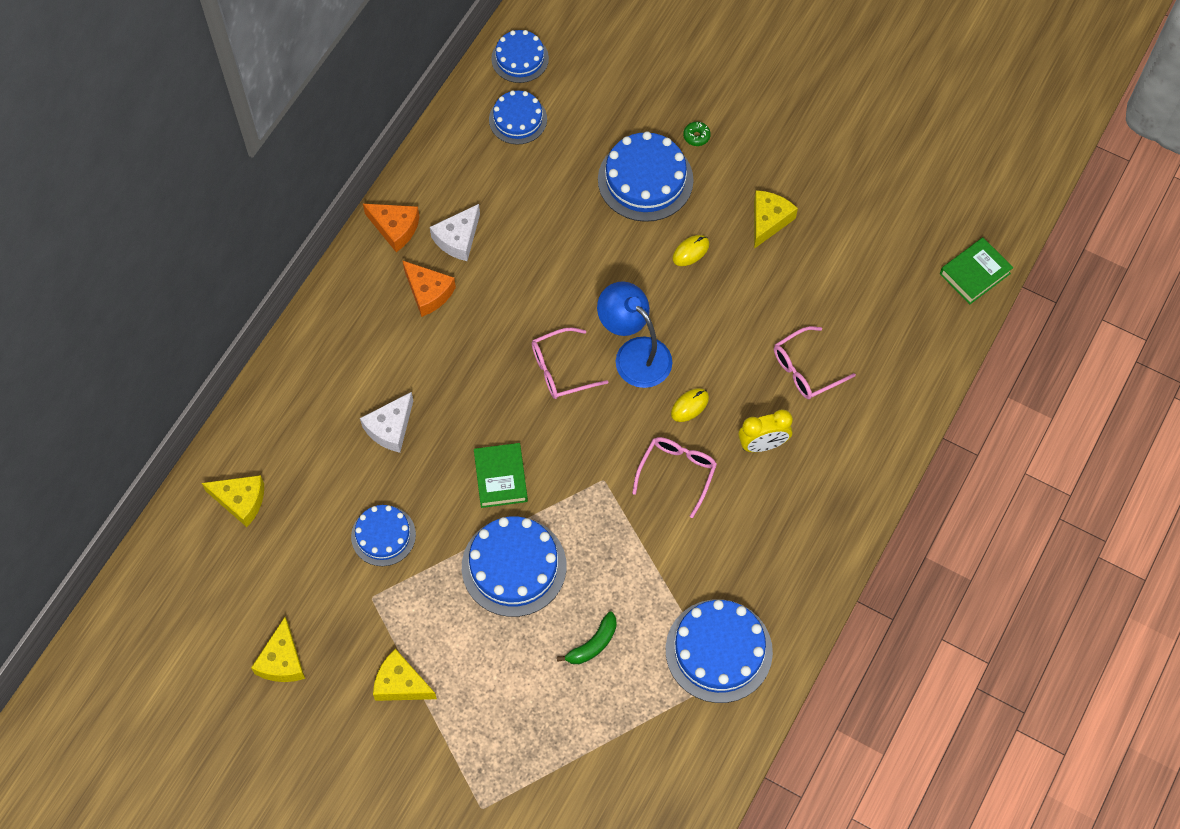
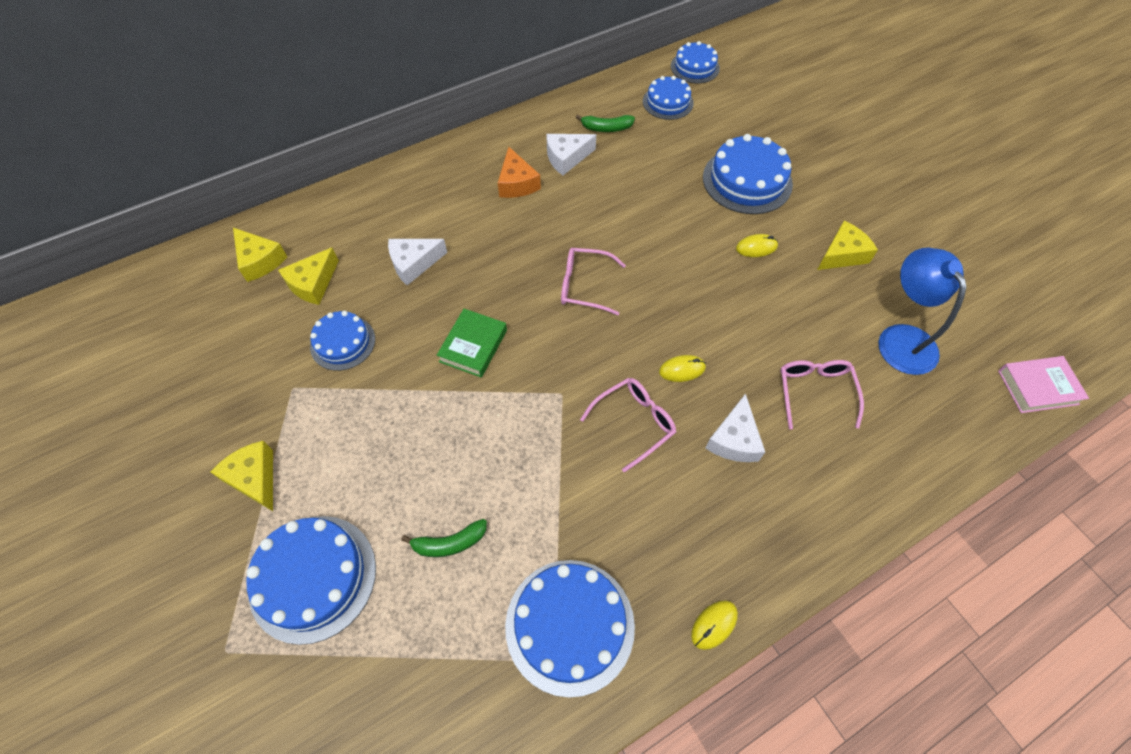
camera: 30 degrees right, 5 degrees down
(282, 660) = (180, 401): yellow cheese -> yellow cheese (313, 284)
(395, 228) = (524, 132): orange cheese -> none
(475, 183) = (606, 128): none -> green banana
(514, 566) = (430, 427): blue cake -> blue cake (313, 577)
(634, 354) = (657, 303): blue lamp -> blue lamp (901, 338)
(696, 136) = (809, 168): green donut -> none
(763, 445) = (734, 439): yellow clock -> white cheese
(806, 369) = (815, 392): pink glasses -> pink glasses turned 90 degrees clockwise
(819, 593) = (714, 625): none -> yellow mouse
(975, 273) = (1037, 387): green book -> pink book

